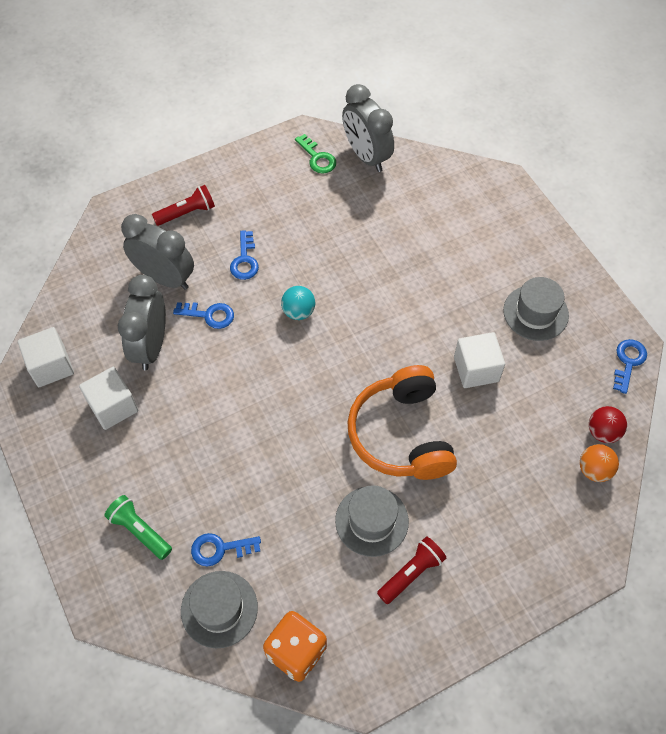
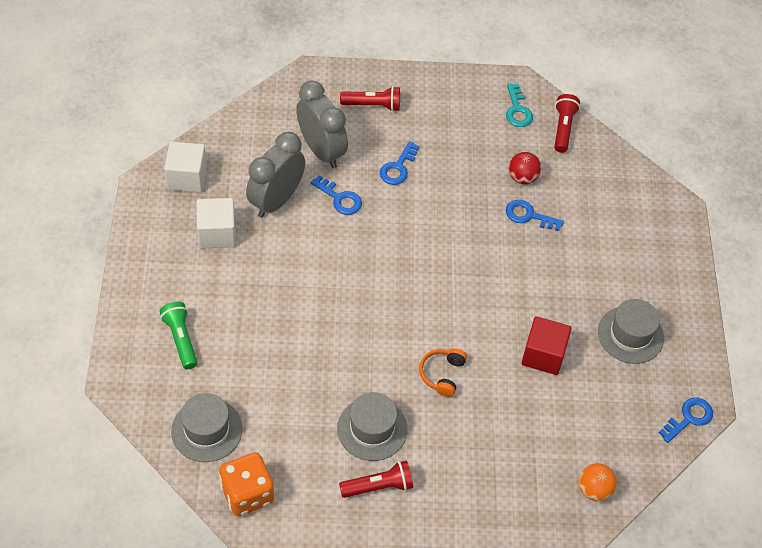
camera: 25 degrees right, 5 degrees down
(220, 549) = (235, 385): blue key -> blue key (528, 215)
(298, 312) = (417, 232): turquoise ball -> none
(317, 158) = (517, 110): green key -> turquoise key
(366, 156) = (563, 128): grey clock -> red flashlight
(401, 434) = (442, 374): orange headphones -> orange headphones, size x0.45
(476, 369) = (543, 355): white cube -> red cube
(603, 432) = (624, 463): red ball -> red ball (522, 178)

